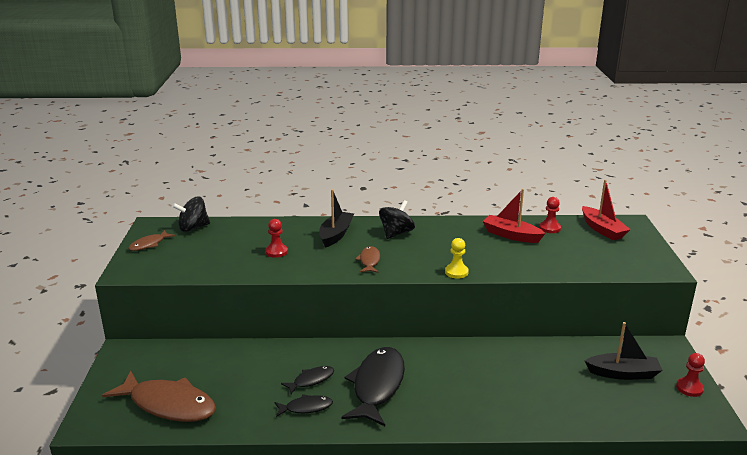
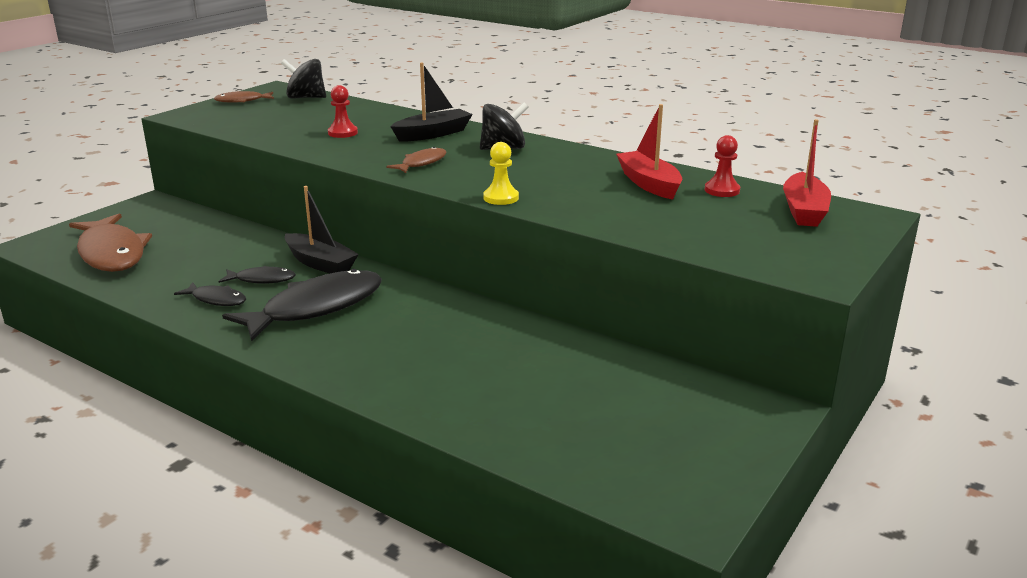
camera: 35 degrees right, 0 degrees up
(623, 373) = (643, 411): black boat -> black boat (320, 263)
(689, 388) = (721, 467): red pawn -> none

